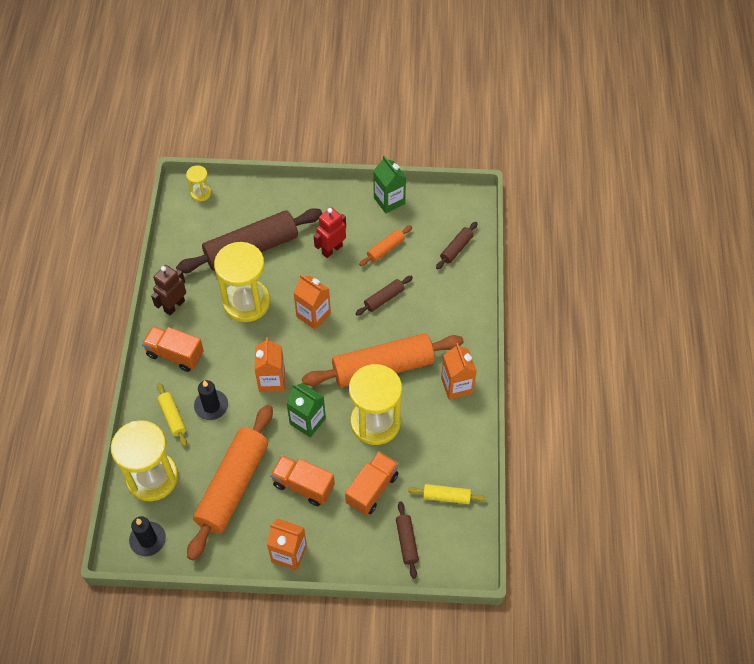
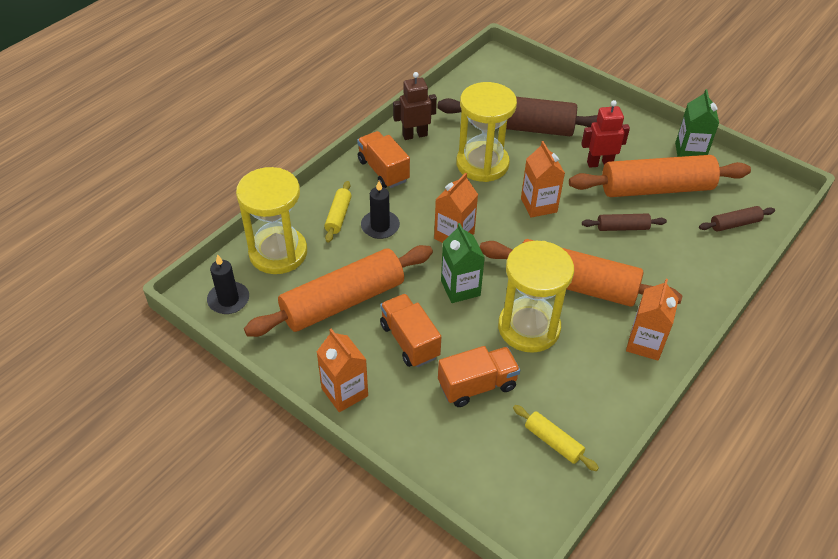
camera: 35 degrees right, 10 degrees down
(201, 193) = (509, 67): yellow hourglass -> none
(386, 249) = (656, 188): orange rolling pin -> orange rolling pin, size x2.25
(406, 542) = (474, 458): brown rolling pin -> none

